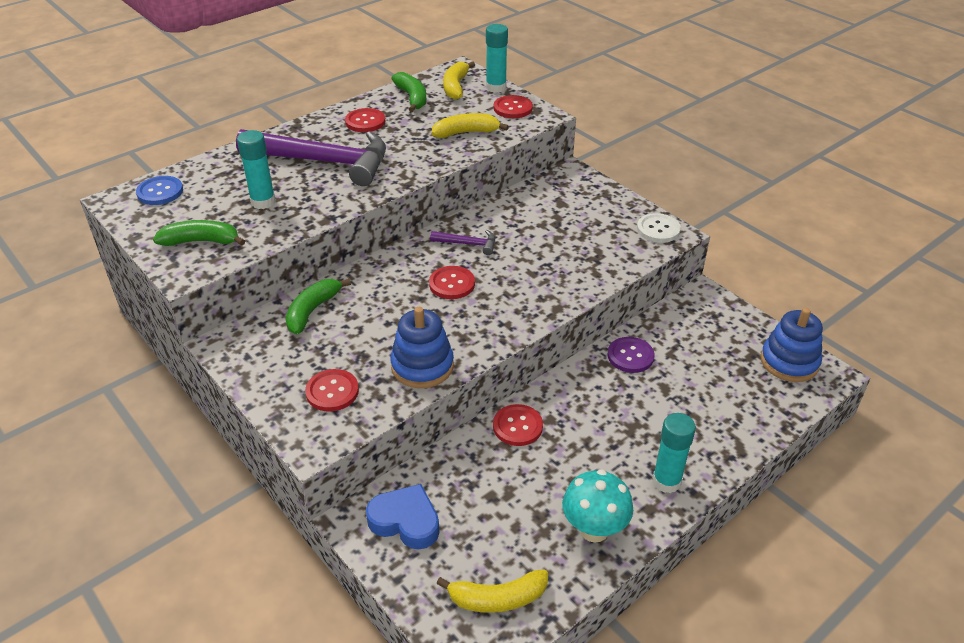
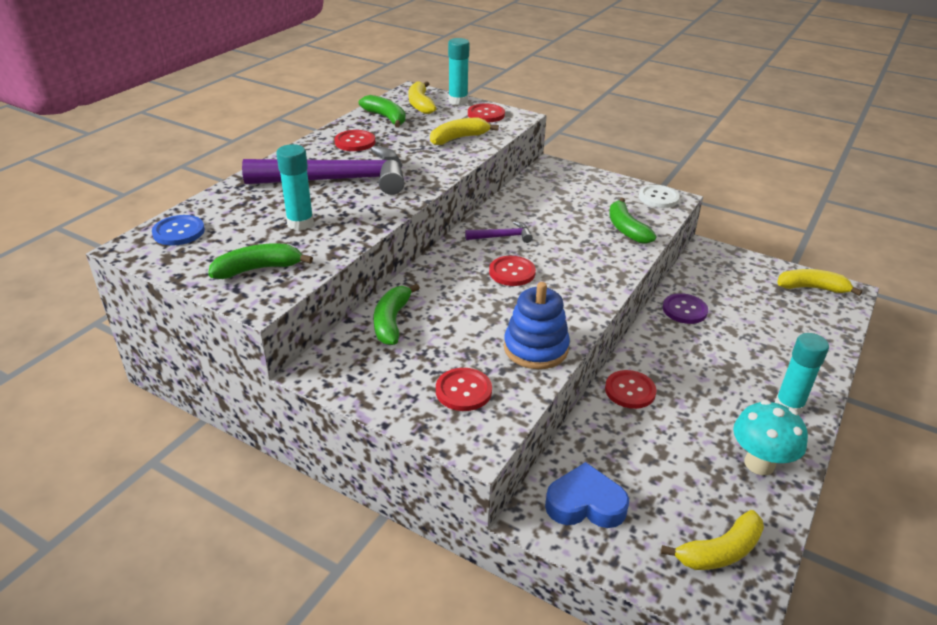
camera: 20 degrees left, 5 degrees down
(598, 259) = (626, 229): none -> green banana
(789, 362) = (812, 288): blue stacking toy -> yellow banana

